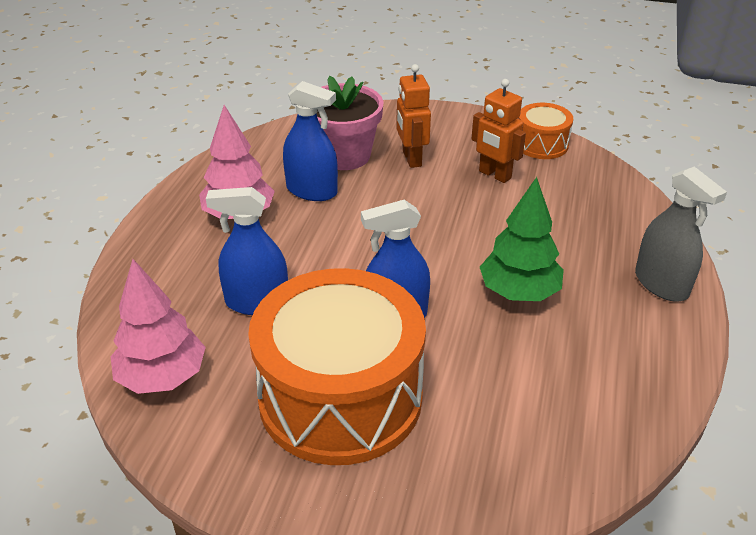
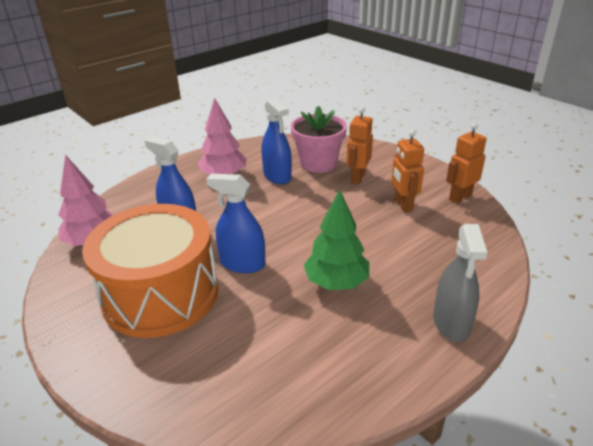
camera: 35 degrees right, 5 degrees down
(541, 144) = (460, 197): orange drum -> orange robot

